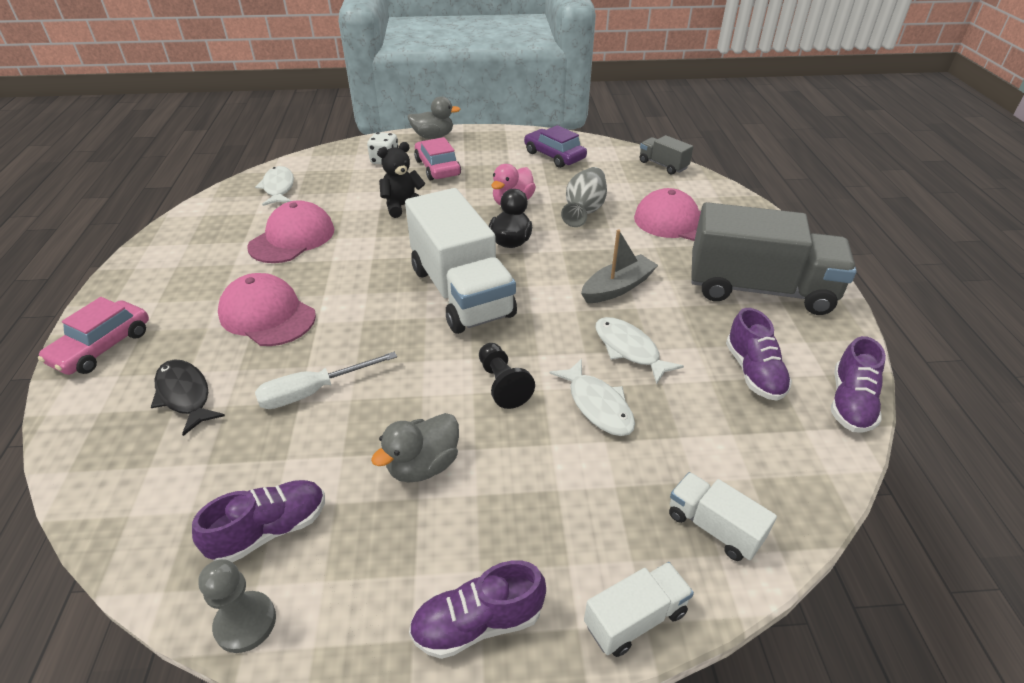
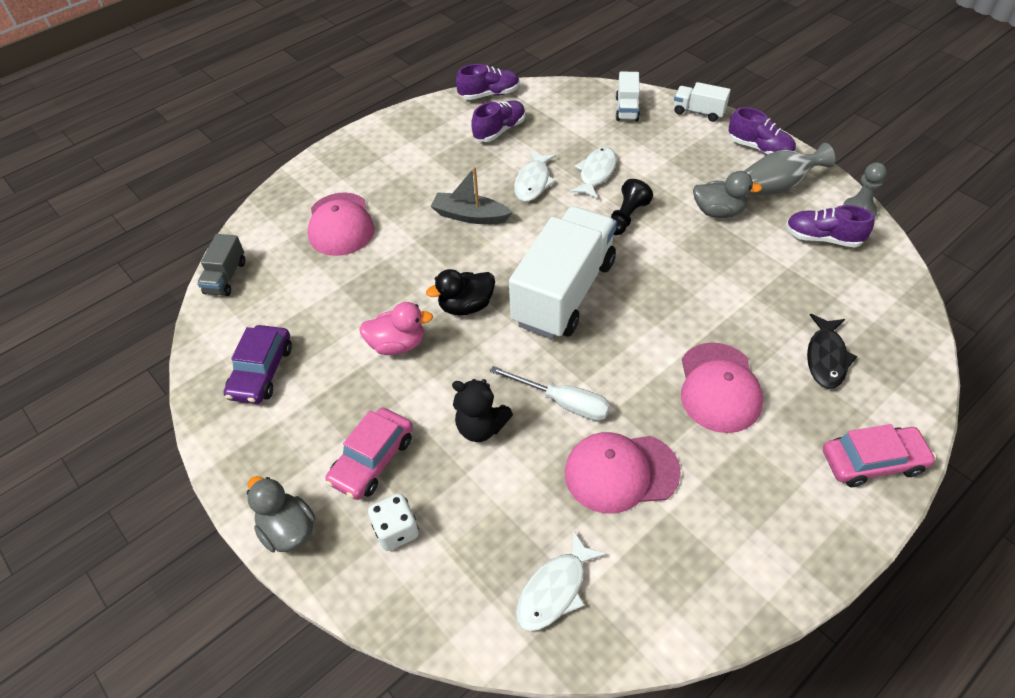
camera: 125 degrees left, 10 degrees up
(313, 392) = (739, 295): white screwdriver -> white screwdriver (563, 402)
(584, 211) = (369, 287): grey vase -> grey vase (776, 186)
(759, 289) = (405, 154): grey truck -> none

